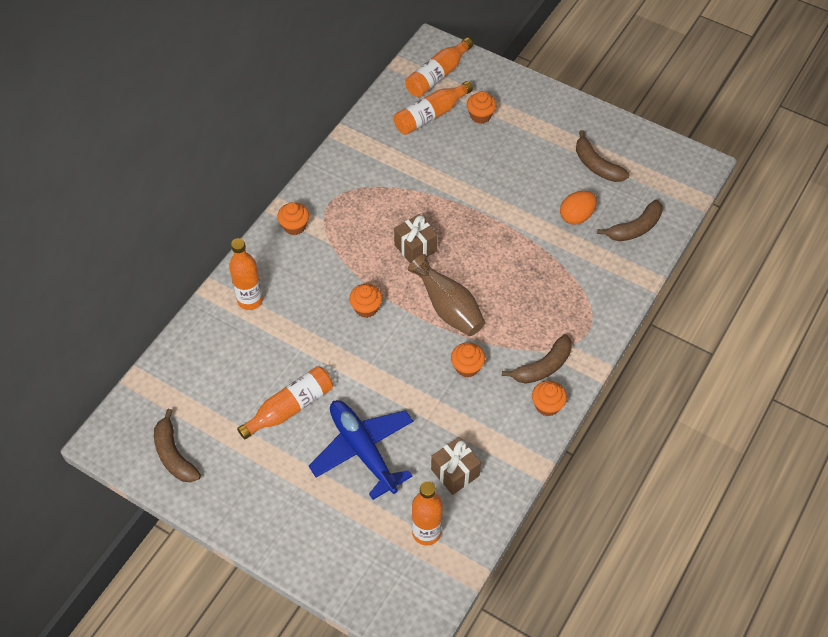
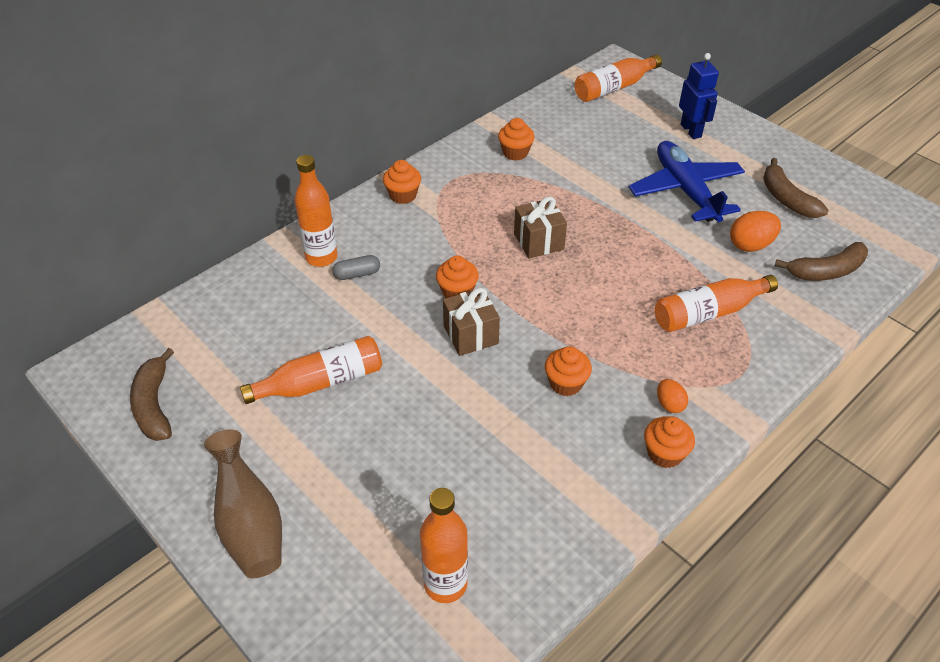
camera: 15 degrees right, 10 degrees down
(284, 309) = (357, 274): none -> grey capsule
(362, 450) = (394, 453): blue plane -> blue plane (685, 190)
(430, 115) = (595, 120): orange bottle -> orange bottle (708, 313)
(448, 309) = (560, 313): brown vase -> brown vase (250, 524)
(455, 472) = (511, 511): brown gift -> brown gift (470, 335)
(480, 116) = (654, 130): orange cupcake -> orange cupcake (515, 153)
(510, 110) = (691, 130): none -> blue robot
(543, 367) = (669, 404): brown banana -> orange egg

